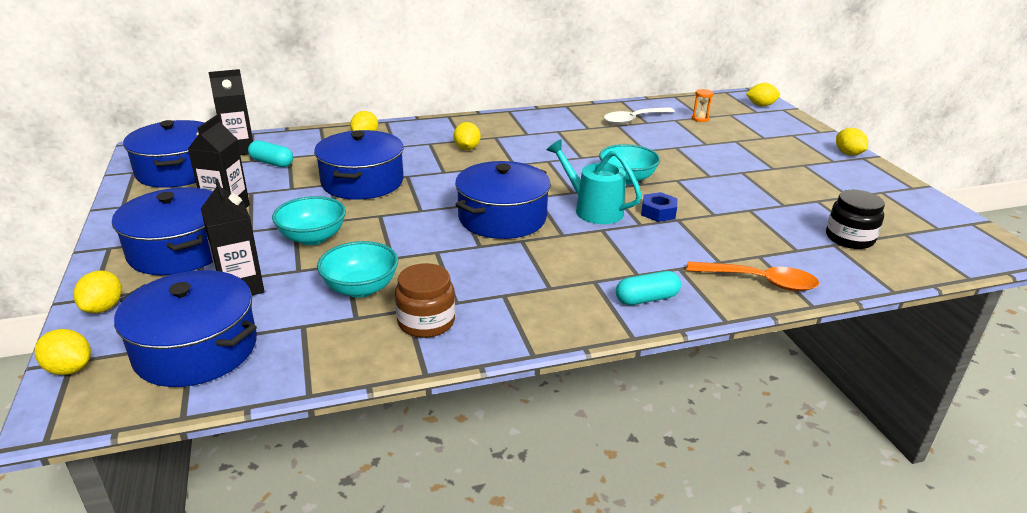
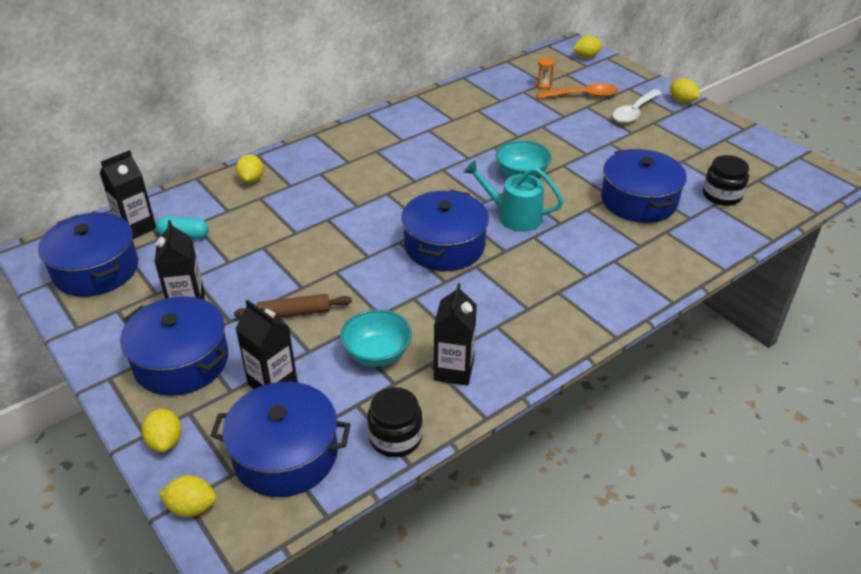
camera: 20 degrees left, 10 degrees up
(312, 238) = (294, 313): turquoise bowl -> brown rolling pin
(315, 365) = (395, 437): none -> black jar
(362, 182) = (291, 237): blue pot -> blue pot (639, 201)
(426, 322) = (454, 370): brown jar -> black carton
(467, 148) = (359, 171): yellow lemon -> none
(633, 120) = (487, 100): white spoon -> white spoon (634, 112)
(646, 299) = (606, 298): turquoise capsule -> none
(658, 212) = (567, 206): blue nut -> none
(759, 281) = (678, 257): orange spoon -> orange spoon (583, 96)

